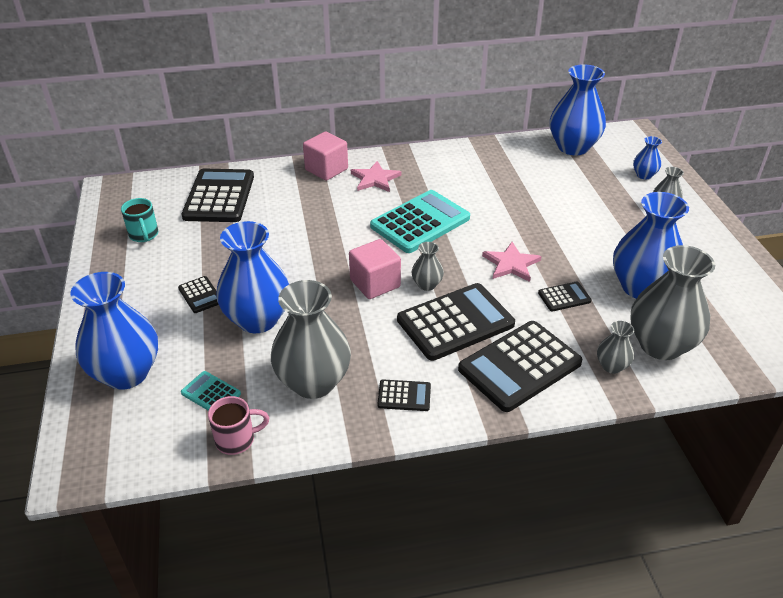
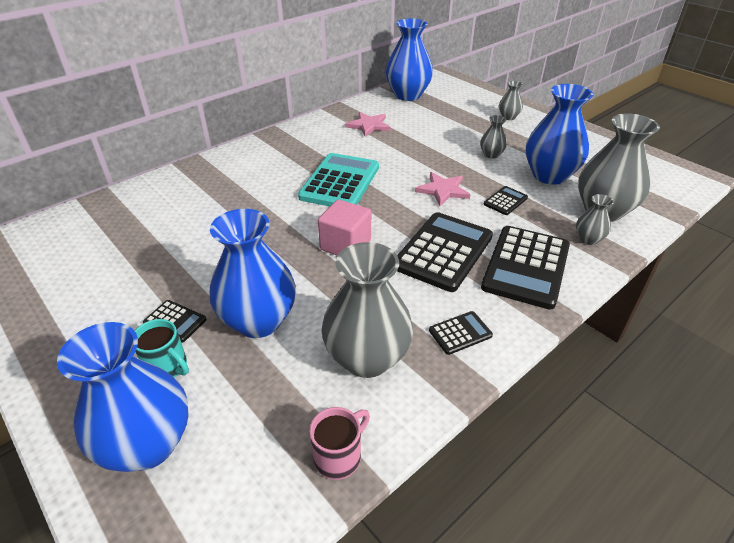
camera: 30 degrees left, 0 degrees up
(144, 235) = (59, 284): turquoise mug -> turquoise mug (168, 367)
(211, 393) = (269, 420): turquoise calculator -> none
(219, 196) = (122, 220): black calculator -> none
(326, 169) = (216, 165): pink cube -> none
(375, 179) = (269, 160): pink star -> pink star (368, 125)
(427, 284) = (391, 230): grey vase -> grey vase (491, 154)
(644, 175) = (474, 100): blue vase -> none

